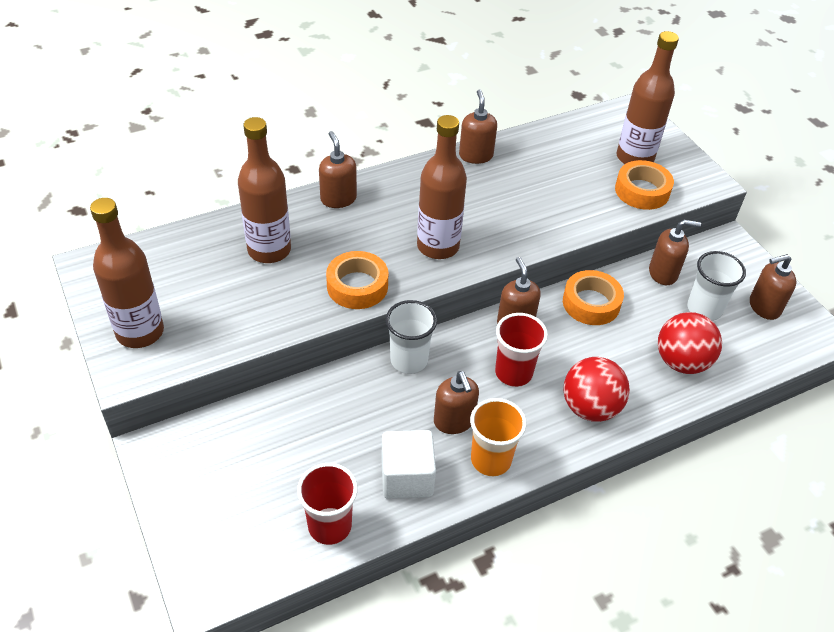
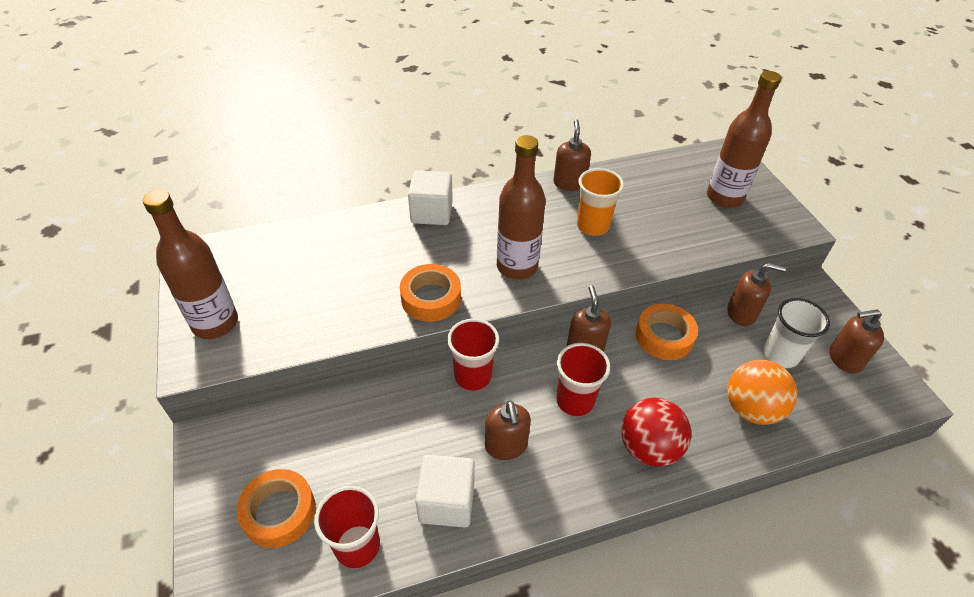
camera: 10 degrees right, 0 degrees up
(269, 250) = (356, 255): brown bottle -> none
(338, 199) = (431, 212): brown soap dispenser -> white cube
(409, 360) = (473, 376): white cup -> red cup
(491, 460) = (536, 493): orange cup -> orange cup (592, 226)
(642, 191) = (728, 230): orange tape -> orange tape (279, 512)
(681, 362) = (751, 409): red ball -> orange ball

